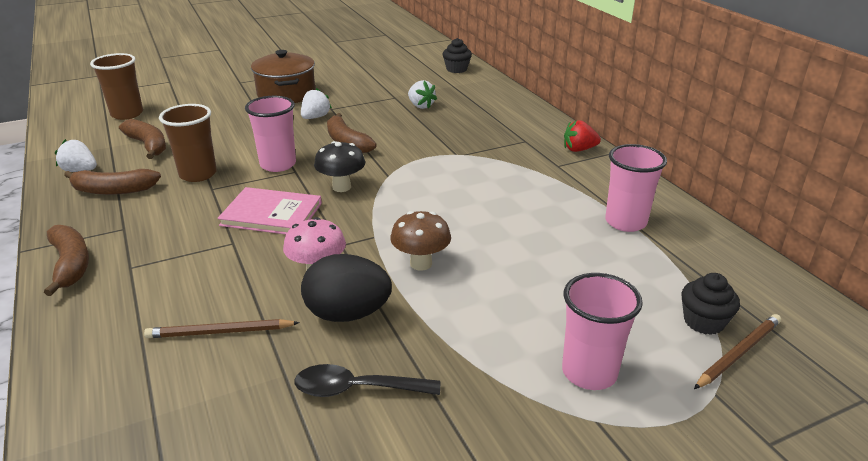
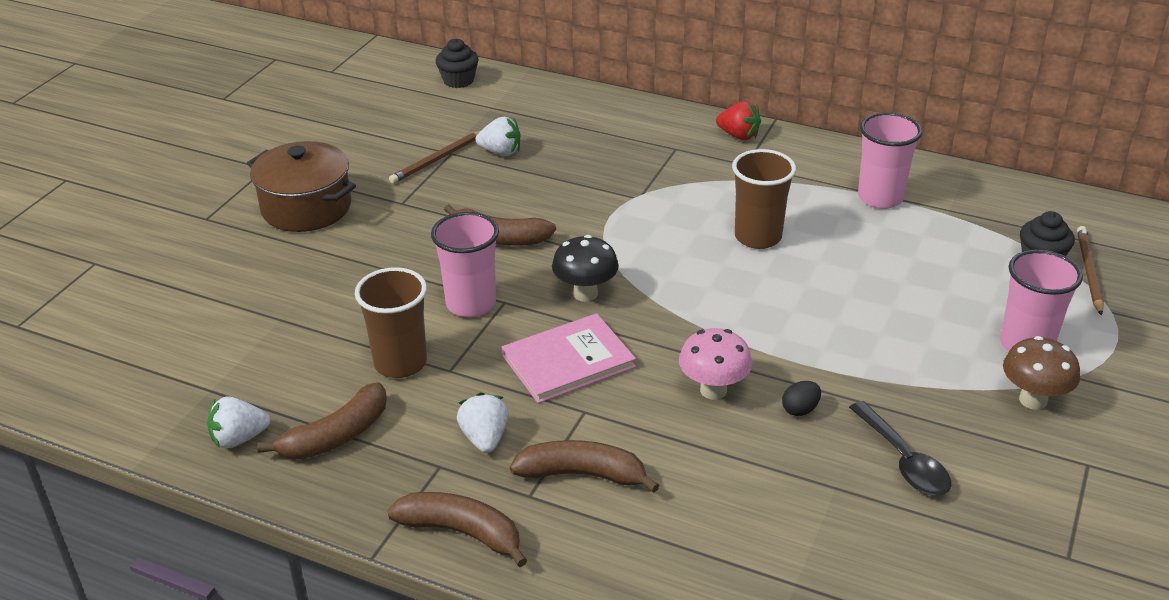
camera: 40 degrees left, 5 degrees up
(127, 114) = (136, 338): brown cup -> brown cup (758, 237)
(148, 145) = (261, 362): brown banana -> brown banana (582, 474)
(220, 332) = (726, 492): brown pencil -> brown pencil (438, 159)
(315, 117) = (404, 223): white strawberry -> white strawberry (485, 438)
(347, 314) = (800, 410): black egg -> black egg, size x0.44
(357, 389) = (903, 460): black spoon -> black spoon turned 75 degrees counterclockwise
(421, 263) = (784, 330): brown mushroom -> brown mushroom (1033, 400)
(579, 149) = (738, 135): red strawberry -> red strawberry turned 105 degrees counterclockwise

